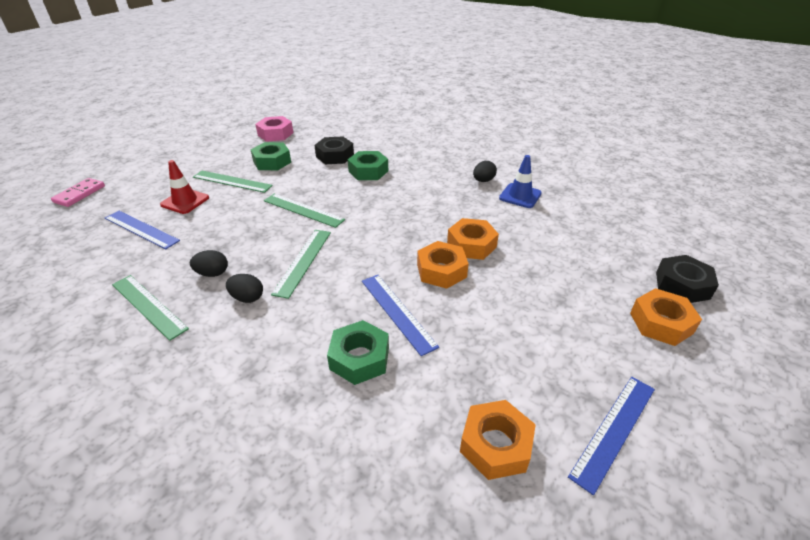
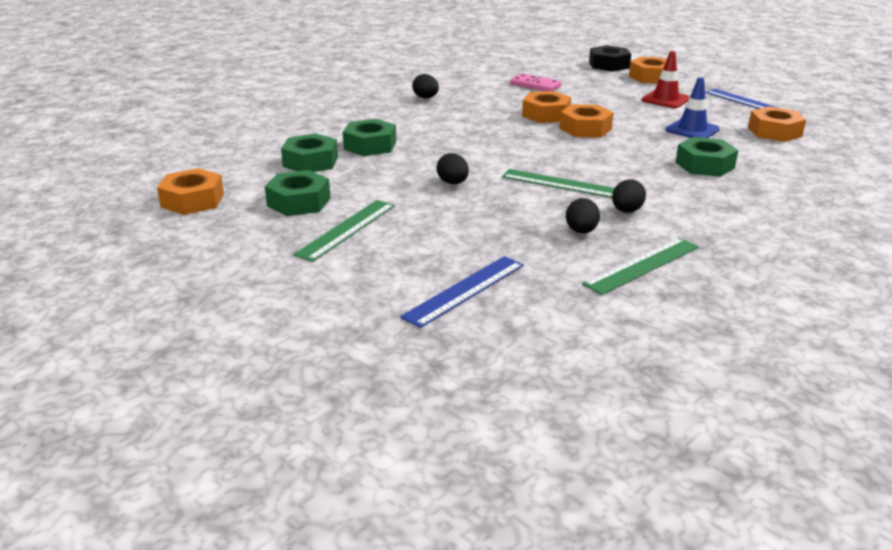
camera: 80 degrees left, 10 degrees down
(79, 194) = (312, 372): pink domino -> pink domino (535, 85)
(185, 201) = (393, 262): red traffic cone -> red traffic cone (665, 99)
(275, 134) = (192, 200): pink nut -> orange nut
(303, 210) = (452, 183): green ruler -> black egg
(335, 156) = (310, 162): black nut -> green nut
(397, 312) = (645, 149): blue ruler -> none
(520, 196) = (464, 88): blue traffic cone -> blue traffic cone (692, 130)

